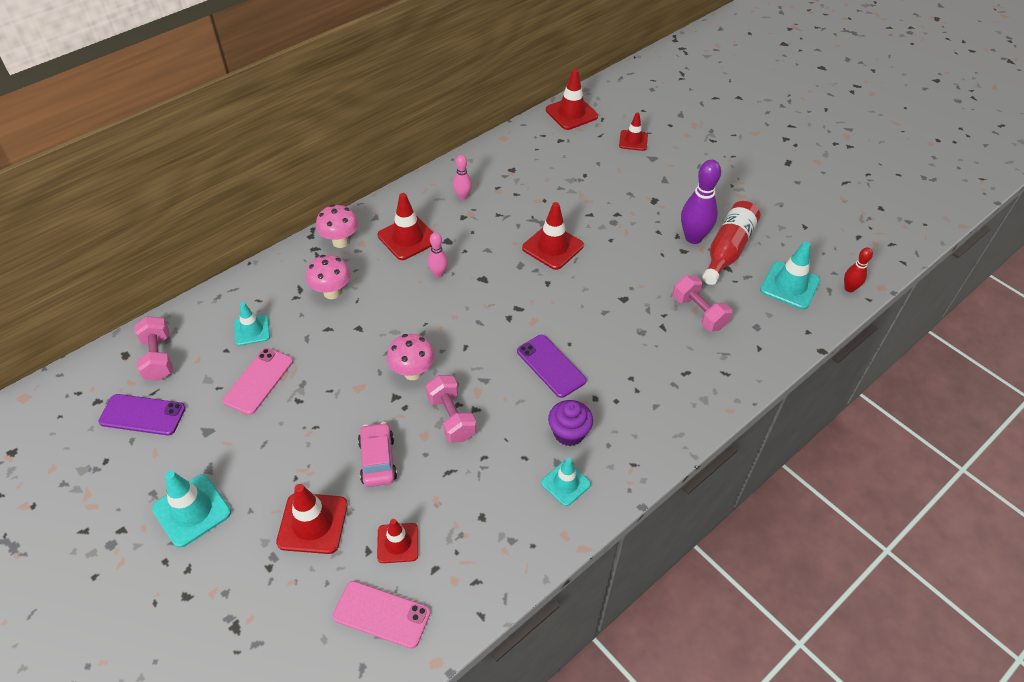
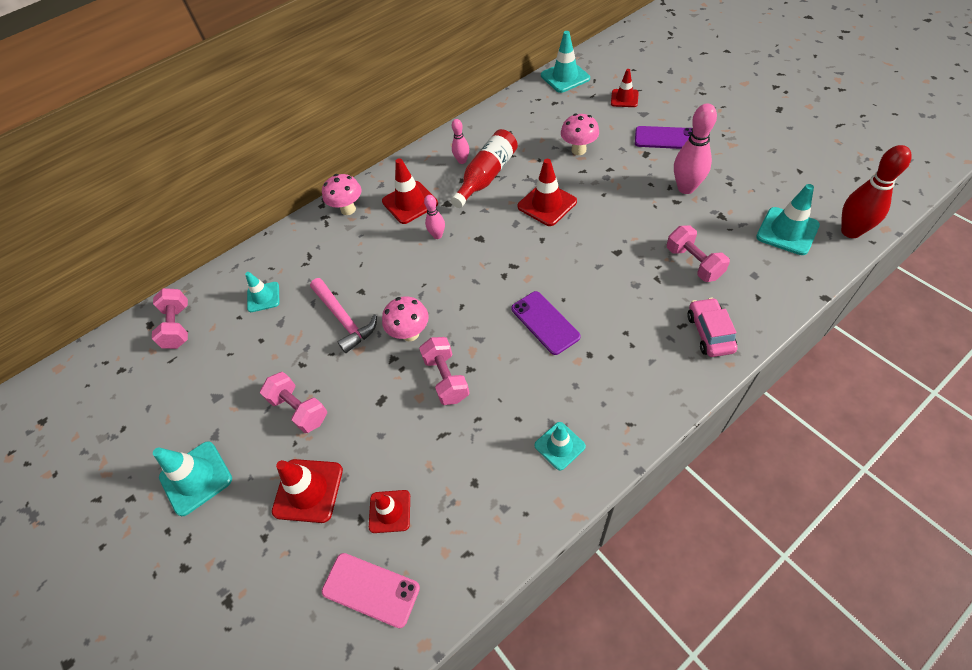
camera: 10 degrees right, 5 degrees up
(142, 415) = (159, 382): purple phone -> purple phone (665, 138)
(258, 381) = (266, 346): pink phone -> none
(299, 445) = (299, 409): none -> pink dumbbell
(332, 292) = (338, 258): pink mushroom -> pink mushroom (578, 150)
(341, 356) = (344, 319): none -> pink hammer
(378, 460) = (373, 423): pink car -> pink car (709, 333)
(569, 433) = (563, 392): purple cupcake -> none
(571, 113) = (565, 77): red traffic cone -> turquoise traffic cone
(693, 237) = (686, 188): purple bowling pin -> pink bowling pin
(727, 250) = (721, 198): red bottle -> red bottle (487, 176)
(849, 288) = (851, 231): red bowling pin -> red bowling pin, size x1.80

